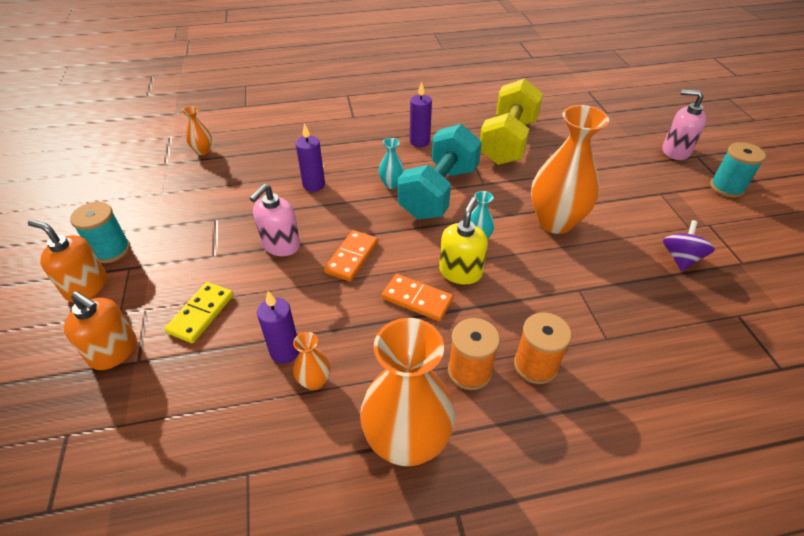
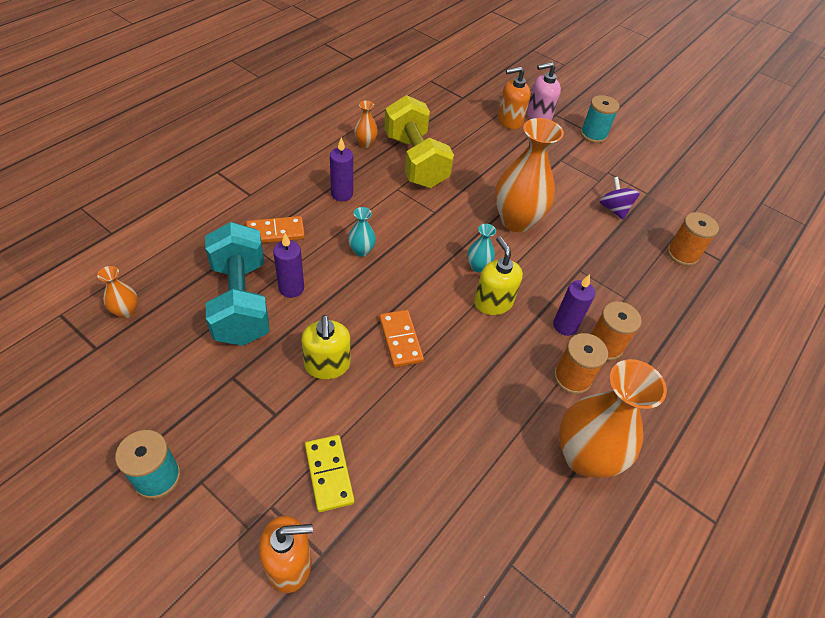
camera: 45 degrees left, 5 degrees up
(86, 287) = (179, 529): orange soap dispenser -> orange soap dispenser (509, 121)
(281, 245) = (327, 365): pink soap dispenser -> yellow soap dispenser
(285, 351) = (435, 455): purple candle -> purple candle (565, 326)
(314, 381) = (482, 461): orange vase -> orange vase (365, 143)
(417, 299) = (486, 345): orange domino -> orange domino (275, 232)
(439, 192) = (408, 238): turquoise dumbbell -> turquoise dumbbell (241, 301)
(728, 337) = (682, 254): none -> orange spool

